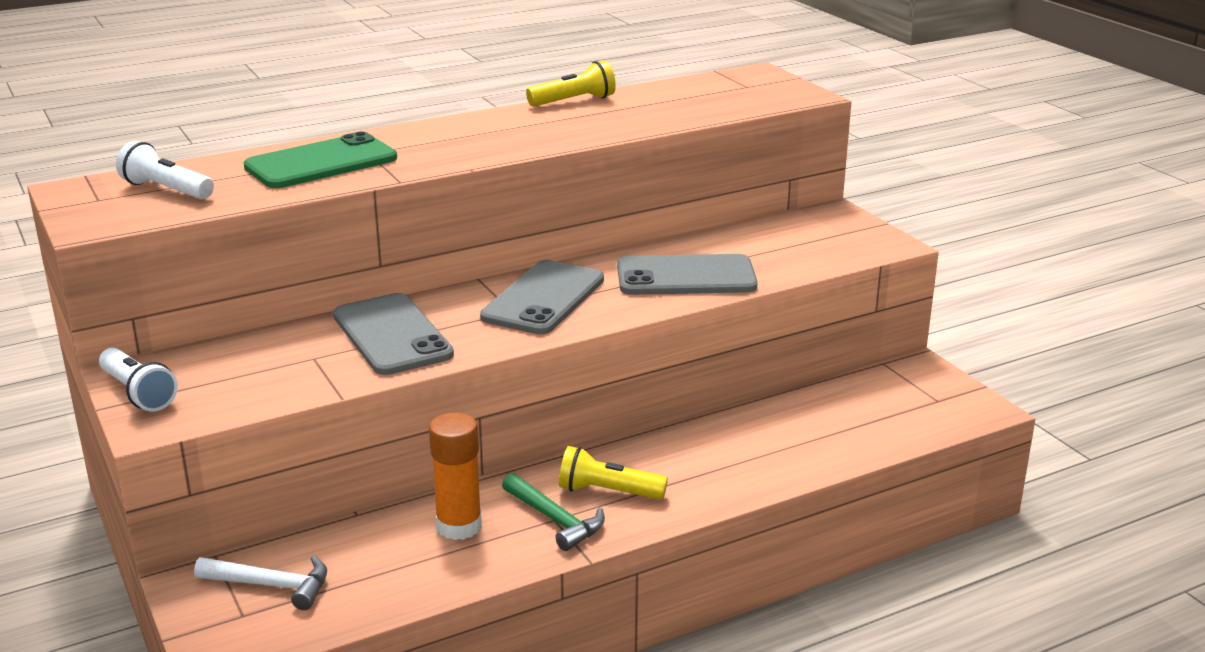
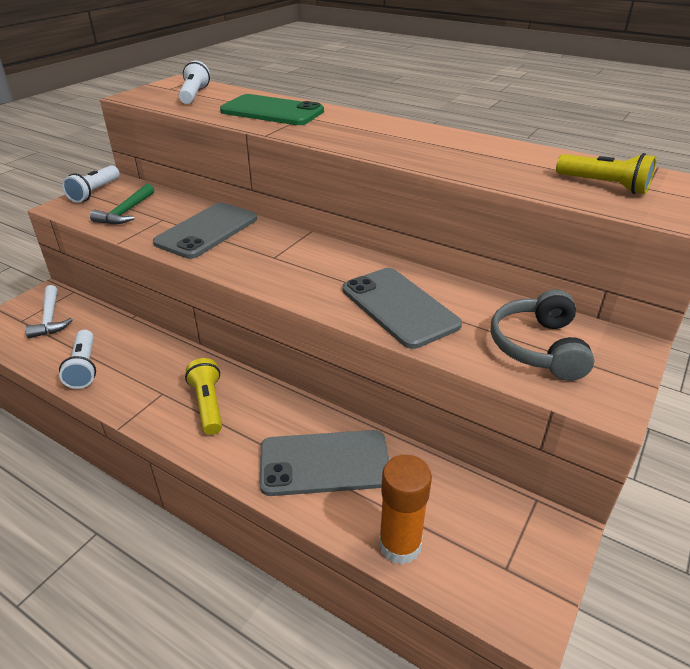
camera: 60 degrees right, 10 degrees up
(437, 570) = (84, 368): none -> white flashlight
(459, 526) = (135, 357): orange glue stick -> orange glue stick (400, 545)
(543, 298) = (303, 262): grey phone -> grey phone (324, 463)
(555, 519) = (161, 393): green hammer -> green hammer (126, 212)
(574, 101) = (488, 141): yellow flashlight -> yellow flashlight (604, 185)
(804, 243) = (538, 347): none -> grey headphones

